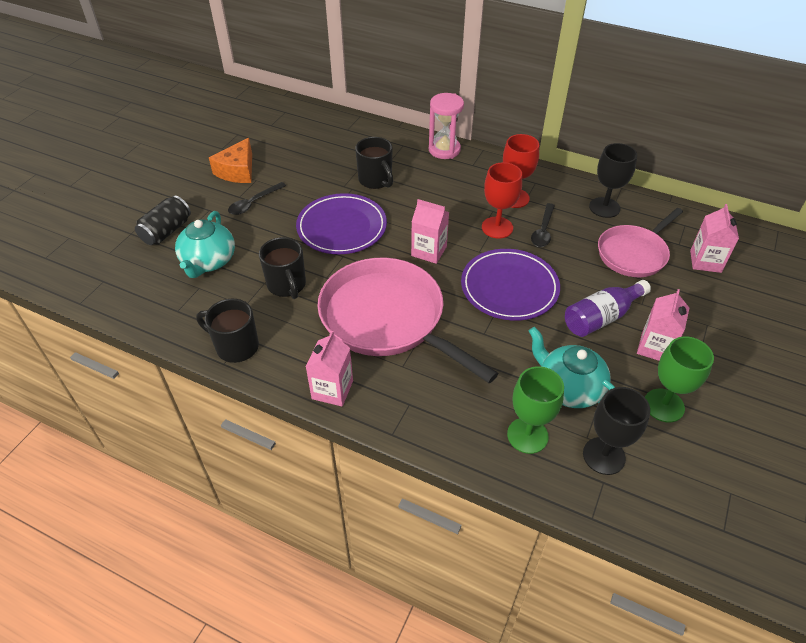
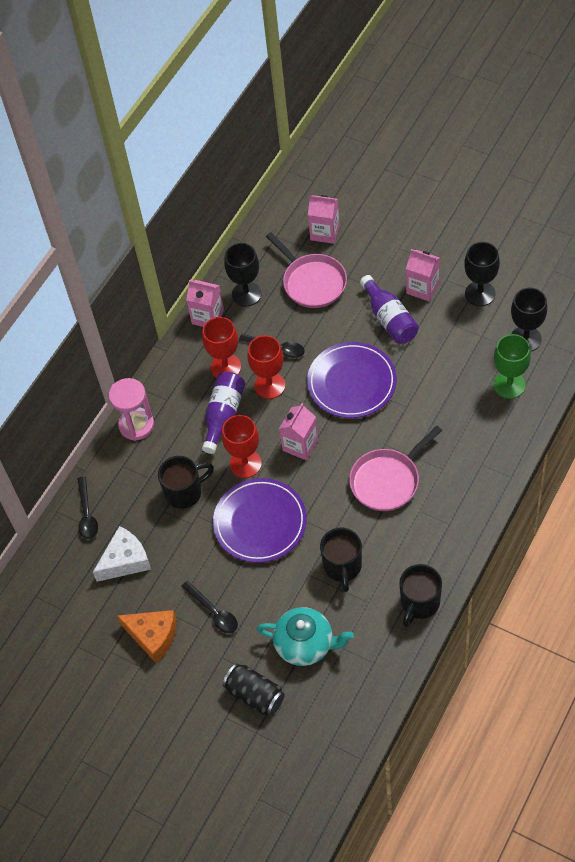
camera: 80 degrees left, 10 degrees up
(287, 285) = (342, 567): black mug -> black mug turned 105 degrees clockwise
(311, 152) = (125, 560): none -> white cheese
(332, 390) = (467, 521): pink carton -> pink carton (208, 317)
(356, 130) = (87, 514): none -> black spoon
(387, 318) = (387, 481): pink pan -> pink pan, size x0.61
(406, 215) = (245, 464): none -> red goblet
(459, 199) = (223, 415): none -> purple bottle
(568, 388) = (464, 352): turquoise teapot -> none
(664, 405) = (480, 293): green goblet -> black goblet

